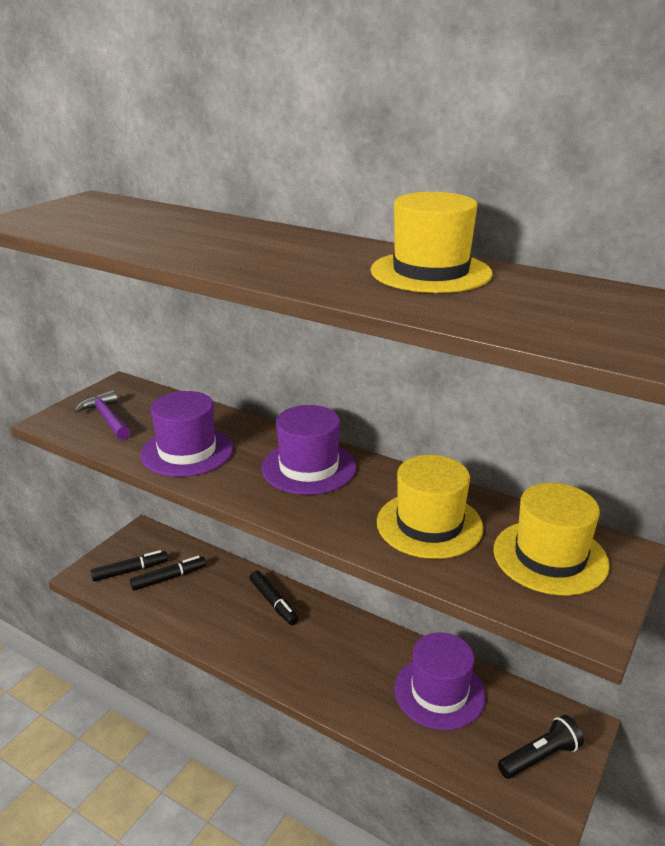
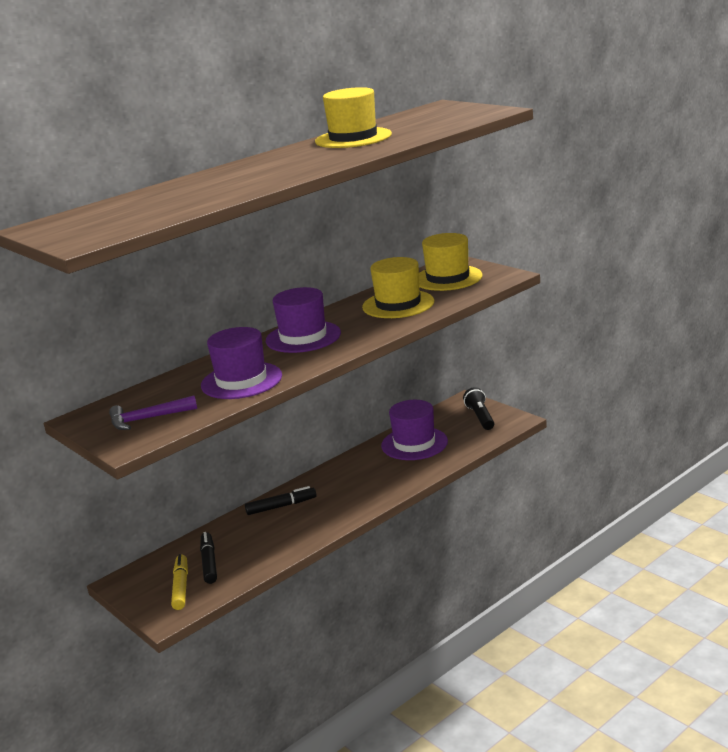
camera: 70 degrees left, 5 degrees down
(130, 571) = (181, 587): black marker -> yellow marker

